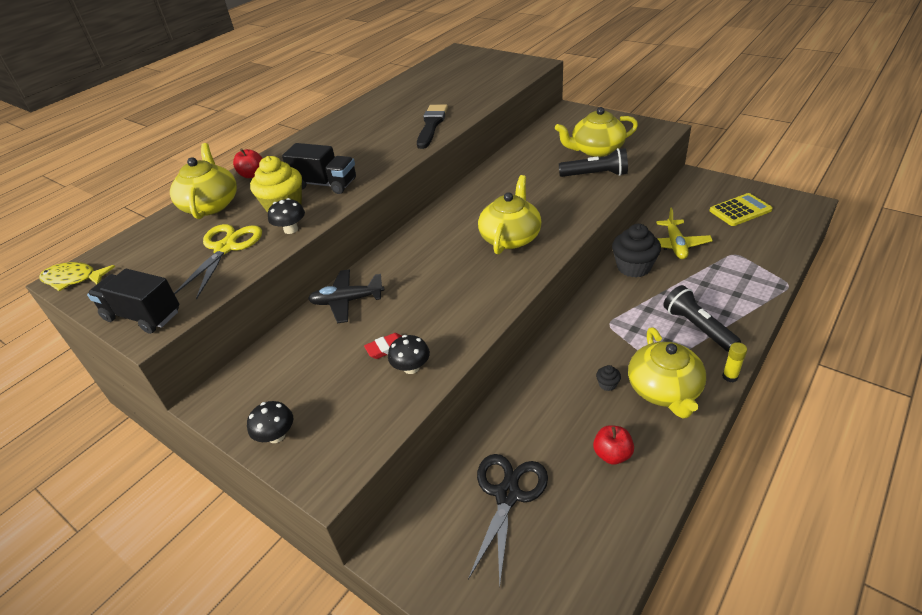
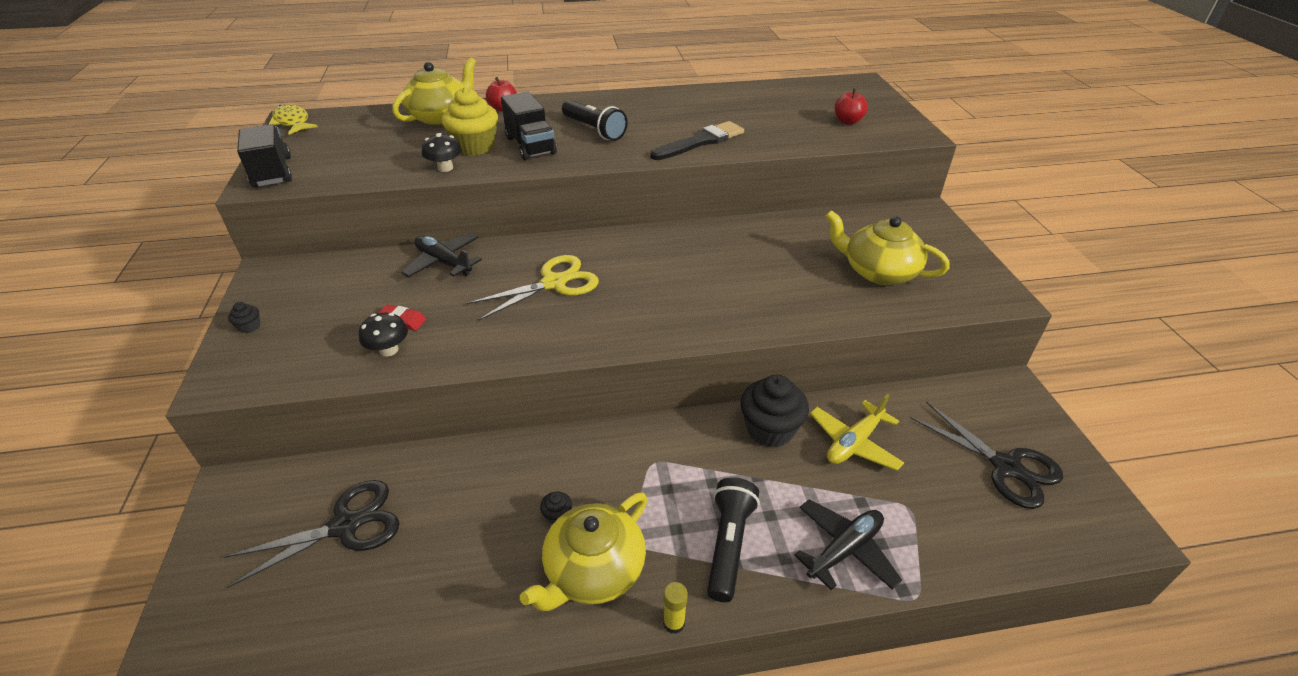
camera: 40 degrees right, 0 degrees up
(225, 248) = (389, 155): yellow scissors -> yellow scissors (554, 283)
(276, 435) = (249, 326): black mushroom -> black cupcake
(510, 237) = (643, 300): yellow teapot -> none
(595, 175) = (830, 296): black flashlight -> black flashlight (594, 130)
(612, 454) = (458, 578): red apple -> red apple (847, 121)
(739, 290) = (844, 550): none -> black plane
(740, 210) = (1006, 467): yellow calculator -> black scissors

